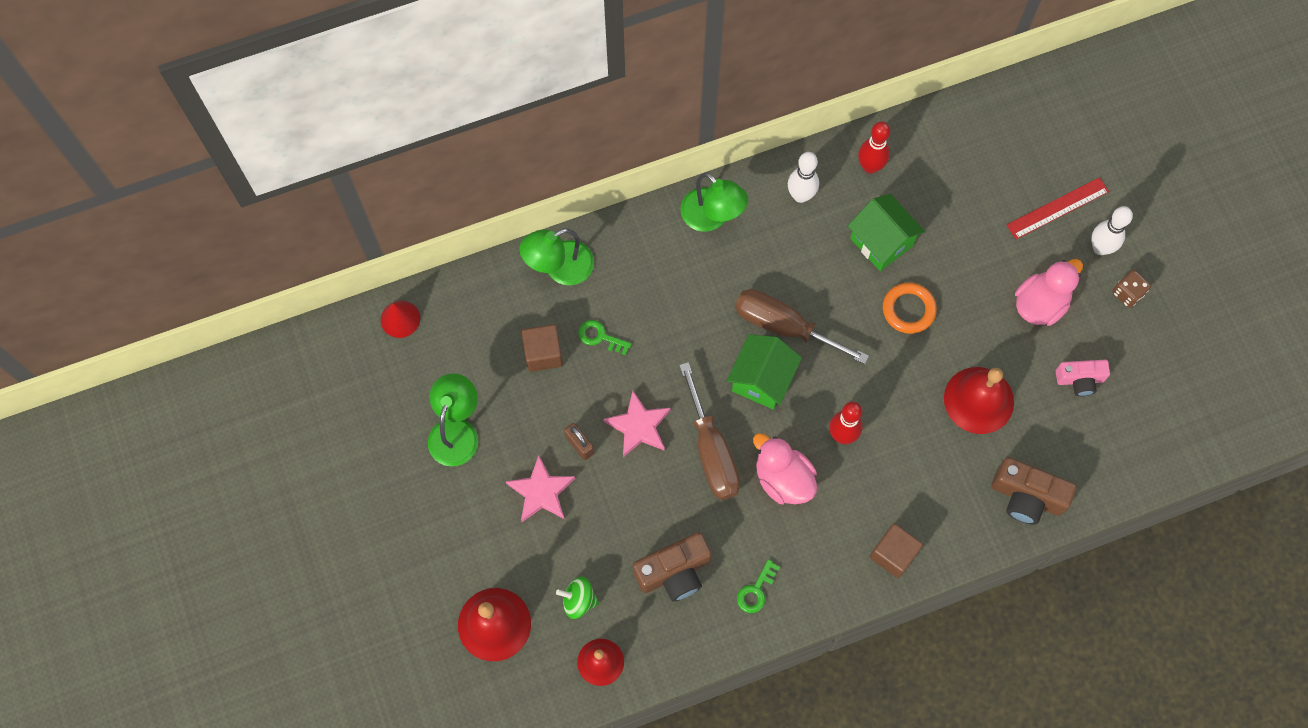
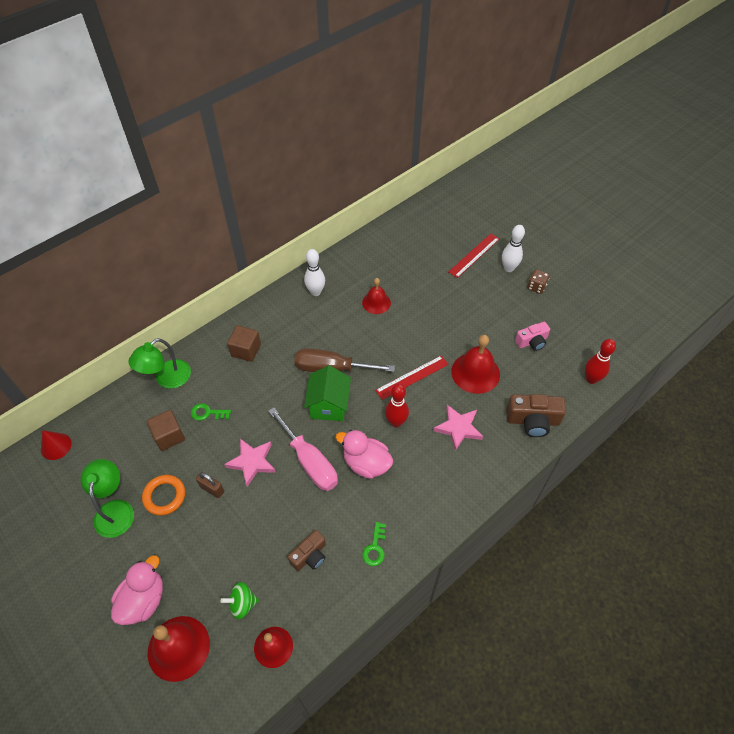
camera: 20 degrees left, 15 degrees down
(541, 492) = (191, 532): pink star -> pink star (458, 428)
(674, 572) = (310, 556): brown camera -> brown camera, size x0.65
(711, 451) = (309, 462): brown screwdriver -> pink screwdriver
(712, 217) = (262, 320): green lamp -> none
(870, 166) = (353, 265): red bowling pin -> red bowling pin (591, 379)
(881, 242) = (376, 302): green house -> red bell
(888, 377) = (412, 377): none -> red ruler
(893, 554) = (461, 488): brown cube -> brown cube (246, 350)
(908, 309) = (408, 334): orange ring -> orange ring (164, 496)
(1040, 304) = (488, 307): pink duck -> pink duck (143, 600)

